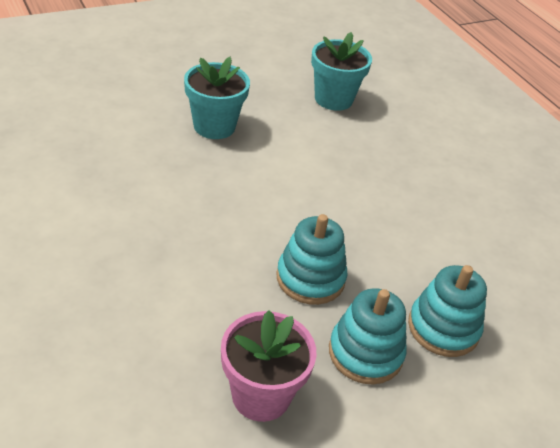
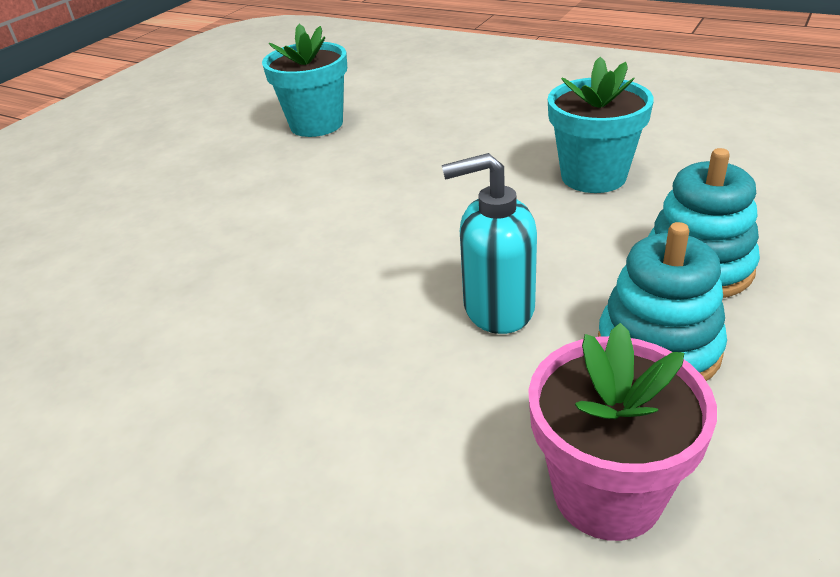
camera: 25 degrees left, 5 degrees down
(214, 126) = (198, 217): turquoise flower pot -> turquoise flower pot (593, 176)
(310, 278) = (497, 308): turquoise stacking toy -> turquoise soap dispenser

